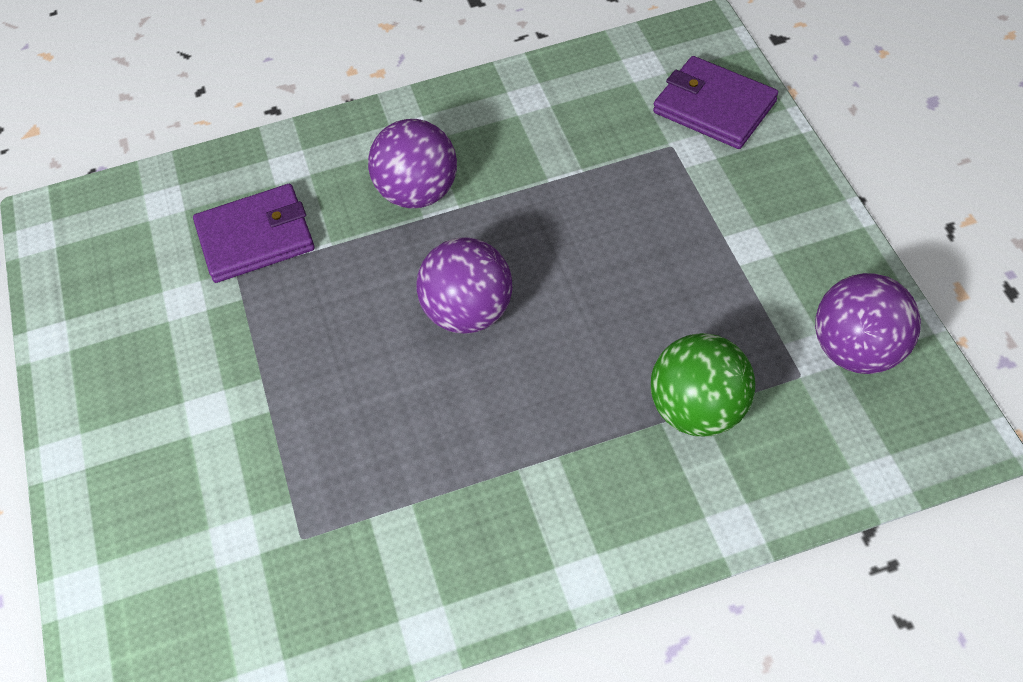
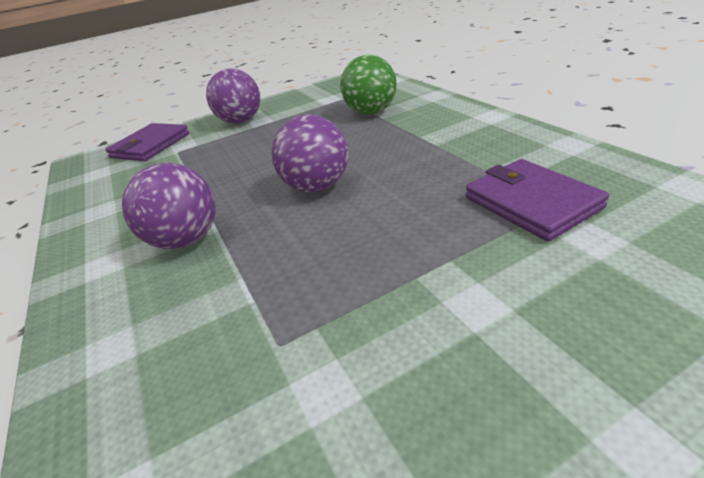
camera: 100 degrees left, 20 degrees down
(256, 237) = (222, 344): purple wallet -> purple wallet (531, 202)
(857, 350) = (325, 92): purple ball -> purple ball (241, 121)

